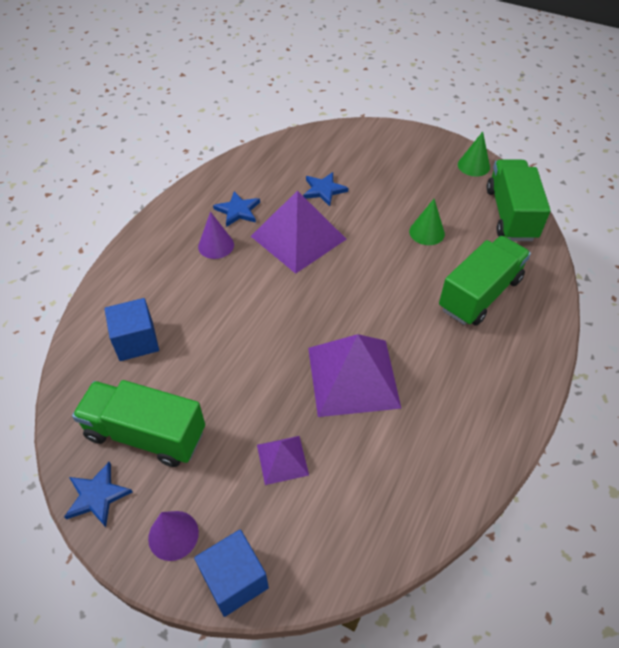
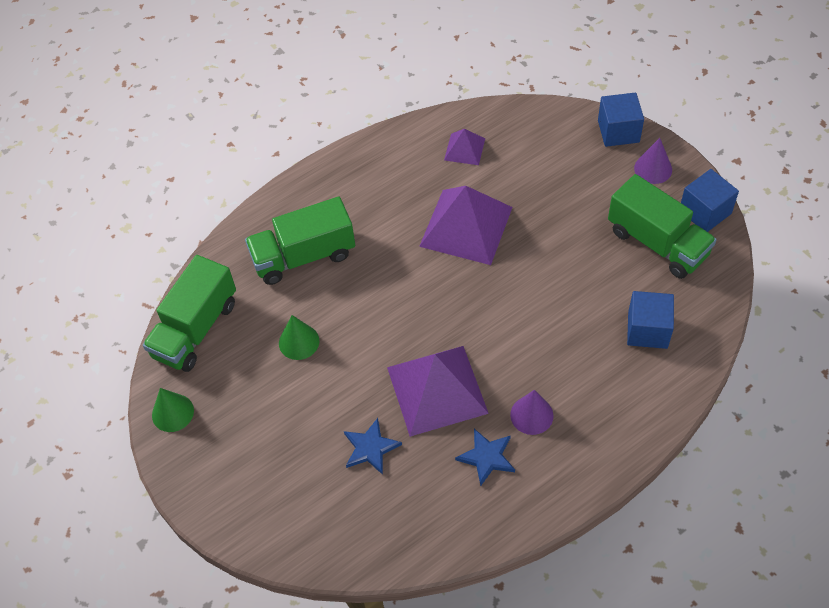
camera: 150 degrees left, 5 degrees up
(97, 496) = (705, 212): blue star -> blue cube
(282, 459) = (555, 187): purple pyramid -> purple pyramid (464, 149)

